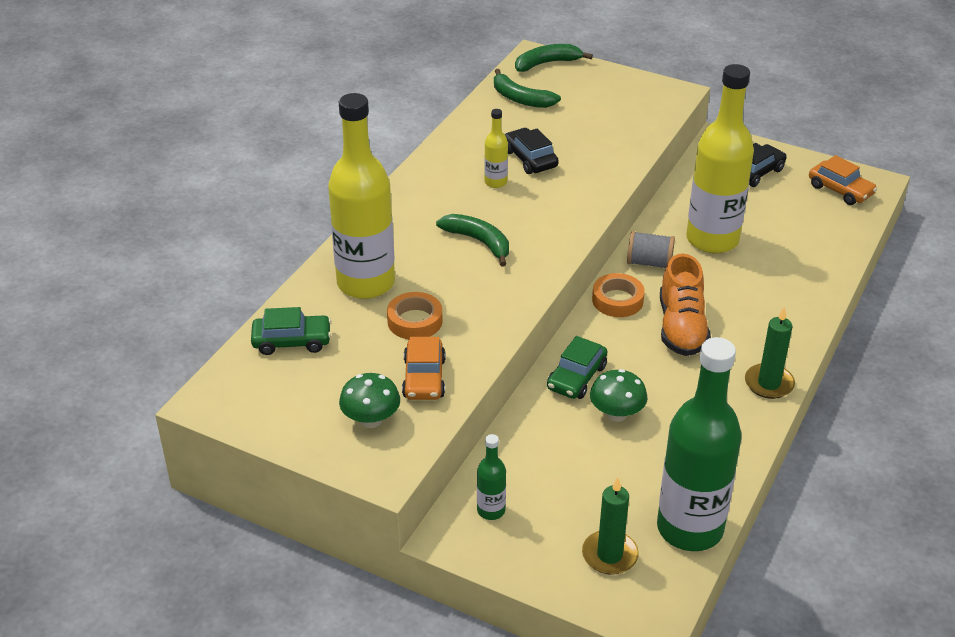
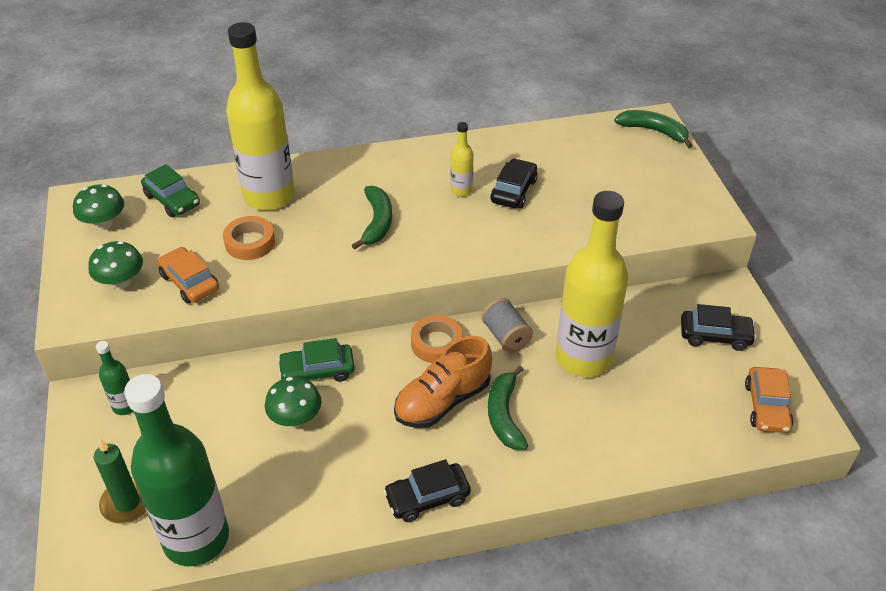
camera: 50 degrees right, 5 degrees up
(269, 398) = (104, 223): none -> green mushroom
(424, 378) = (189, 282): orange car -> orange car turned 90 degrees clockwise
(521, 99) = (586, 144): green banana -> green banana (504, 415)
(769, 383) = (427, 498): green candle -> black car

